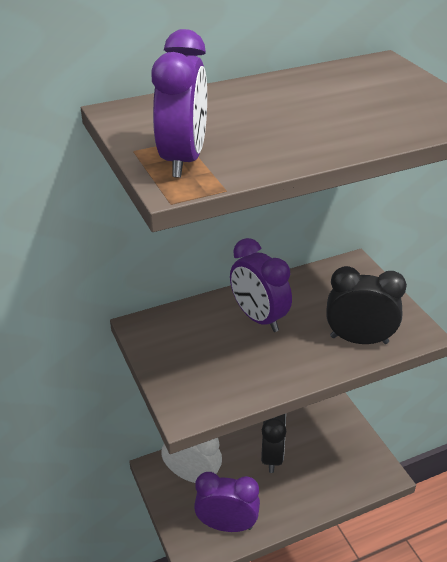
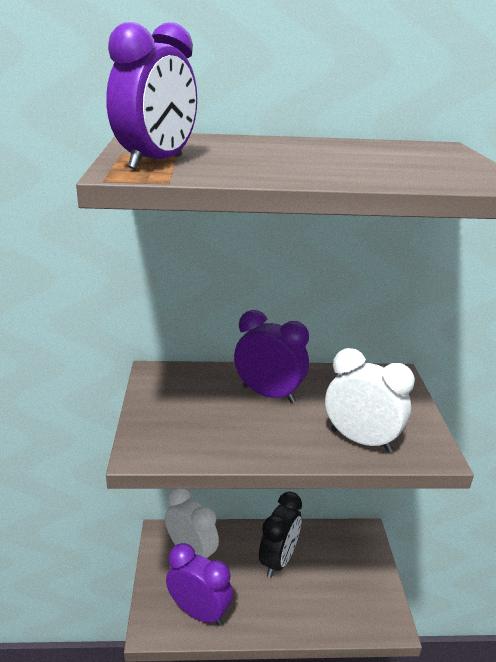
camera: 20 degrees right, 10 degrees down
(258, 318) = (268, 394): purple clock -> purple clock turned 135 degrees clockwise
(359, 339) = (361, 440): black clock -> white clock

